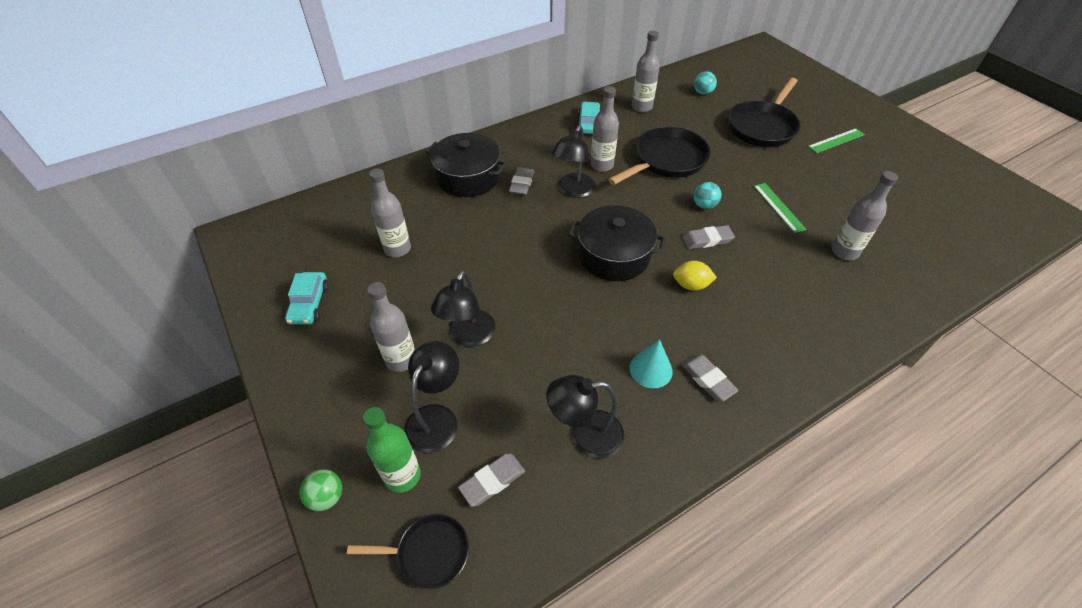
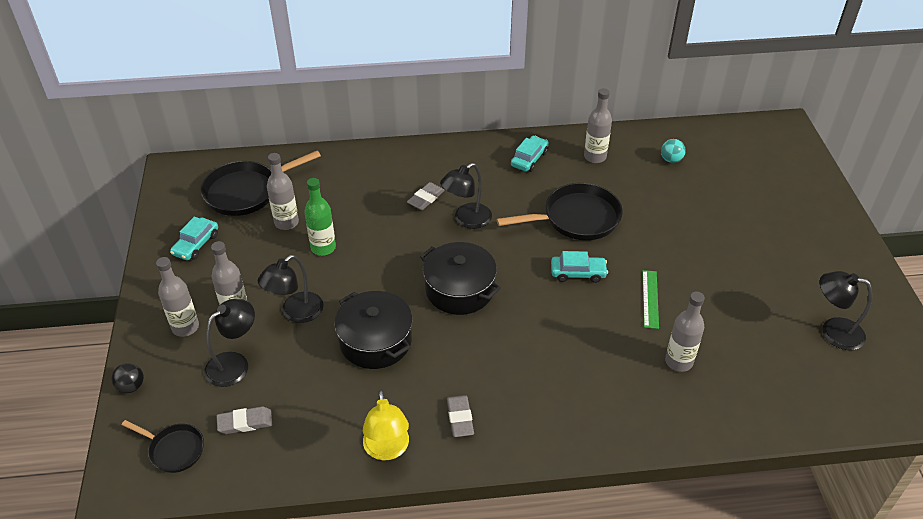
camera: 25 degrees right, 5 degrees down
(327, 497) = (131, 386): green ball -> black ball
(402, 476) = (187, 393): green bottle -> green bottle (323, 248)
(468, 177) = (383, 178): black pot -> black pot (375, 341)
(585, 435) = (332, 419): black lamp -> black lamp (833, 331)
(601, 165) = (511, 204): grey bottle -> grey bottle (185, 327)
(651, 369) = (419, 392): turquoise cone -> none
(663, 444) = (387, 450): none -> yellow lamp
(691, 285) = (507, 339): yellow lemon -> none
(704, 205) = (578, 273): turquoise ball -> turquoise car
(707, 240) = (554, 305): grey eraser -> none
(762, 127) = (704, 214): black pan -> black pan (246, 192)
(836, 140) = (772, 253): green ruler -> none

